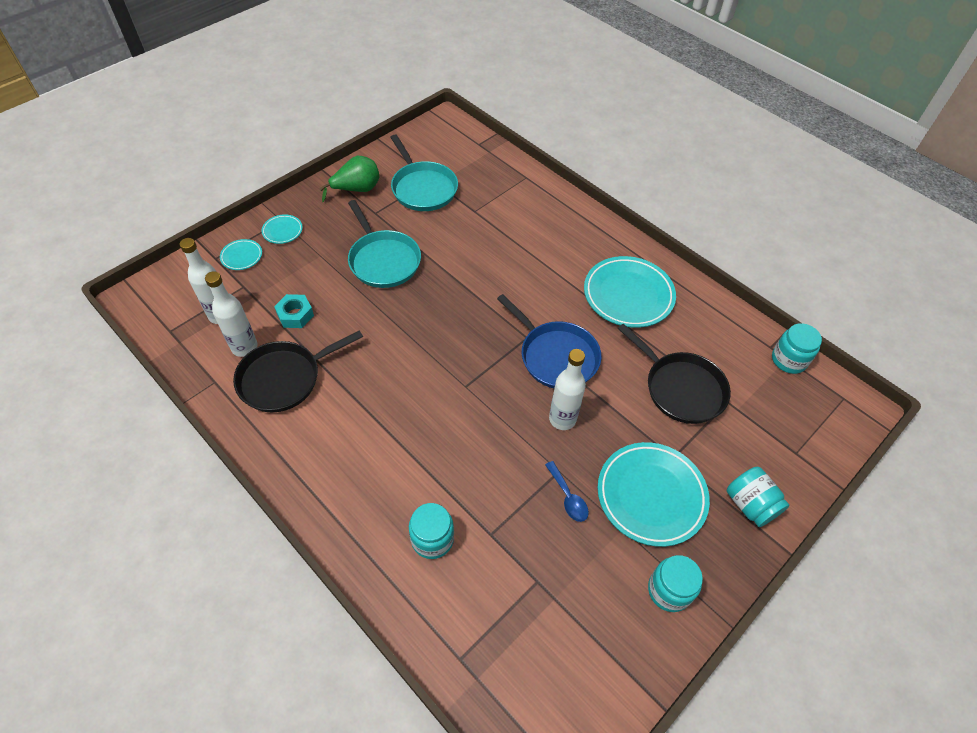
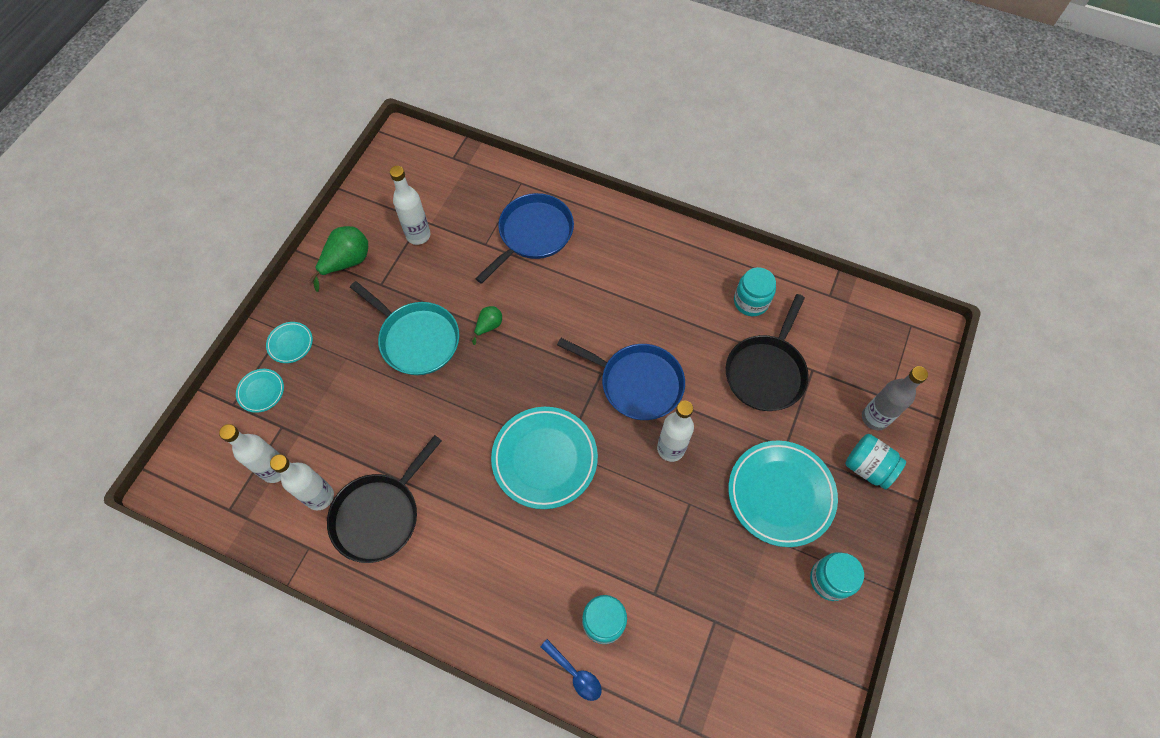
camera: 20 degrees left, 10 degrees up
(295, 315) = (355, 438): turquoise nut -> none
(423, 188) = (418, 235): turquoise pan -> white bottle
(447, 270) = (488, 326): none -> green pear
(518, 216) = (533, 234): none -> blue pan
(568, 497) = (708, 527): blue spoon -> blue spoon (575, 674)
(628, 295) = (678, 288): turquoise plate -> turquoise plate (544, 459)
(681, 388) = (766, 372): black pan -> black pan turned 90 degrees clockwise
(774, 464) = (874, 418): none -> grey bottle
(788, 360) = (850, 303): turquoise jar -> turquoise jar (751, 301)

